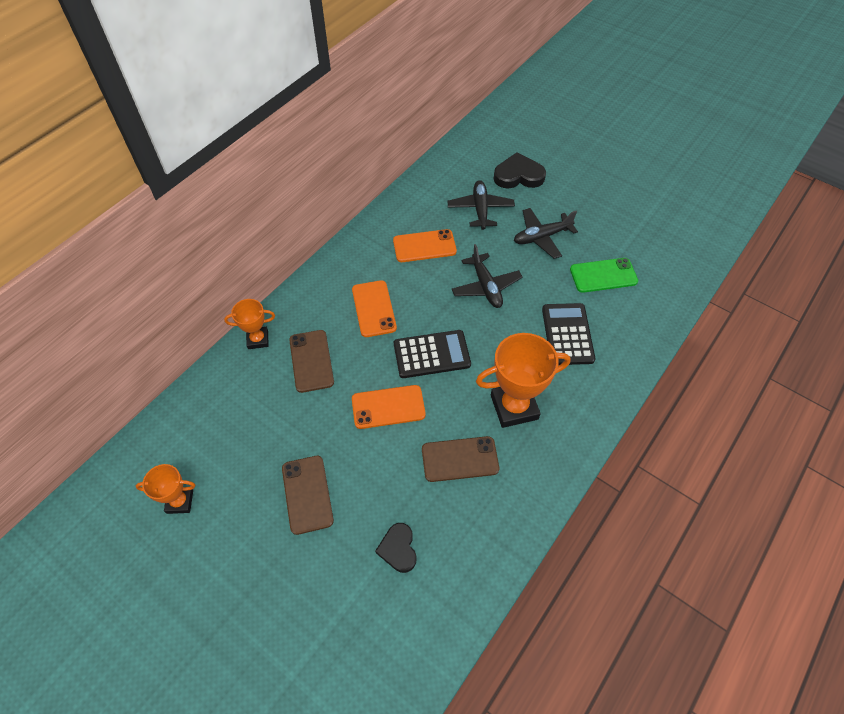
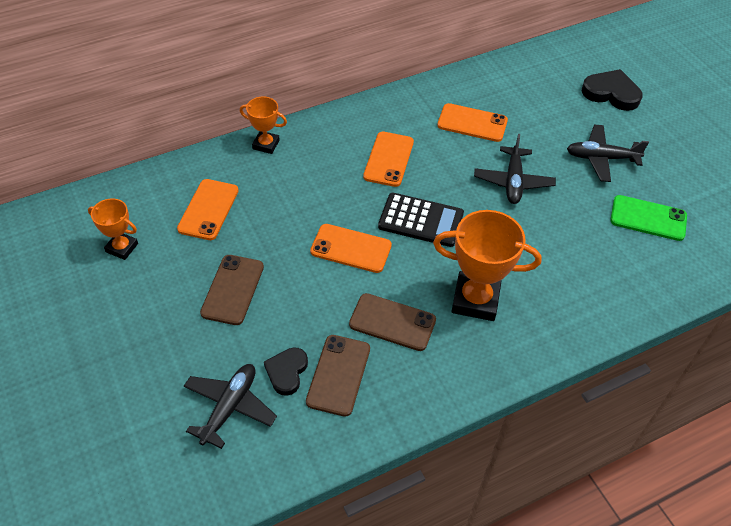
camera: 25 degrees right, 5 degrees down
(241, 426) = (208, 209): none -> orange phone
(311, 361) = (303, 181): brown phone -> brown phone (338, 375)
(480, 209) = (550, 110): black plane -> black plane (230, 407)
(567, 334) = (573, 257): black calculator -> none

